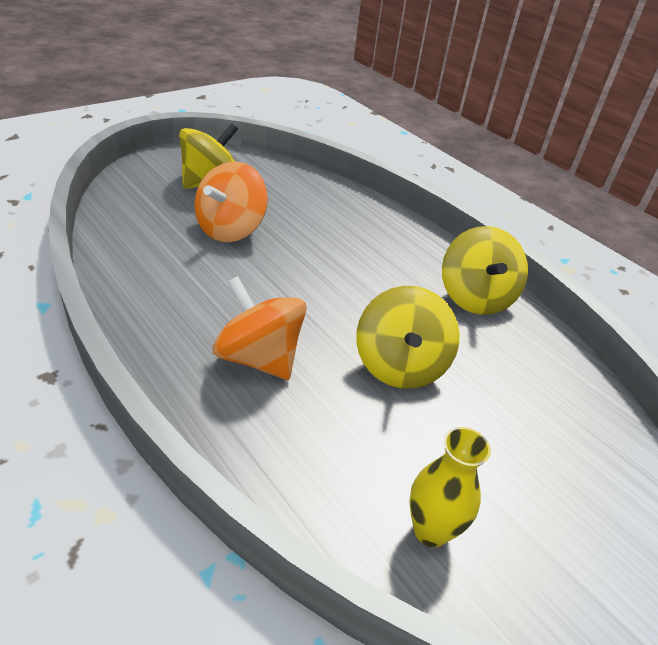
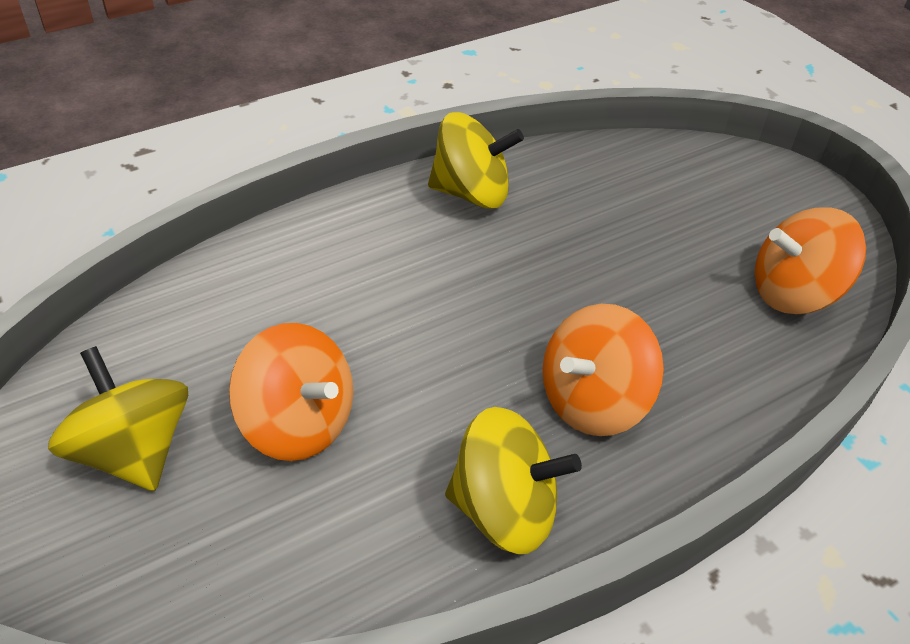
camera: 80 degrees left, 5 degrees up
(400, 365) = (592, 277): yellow spinning top -> yellow spinning top (504, 510)
(431, 530) = (794, 293): yellow vase -> orange spinning top

